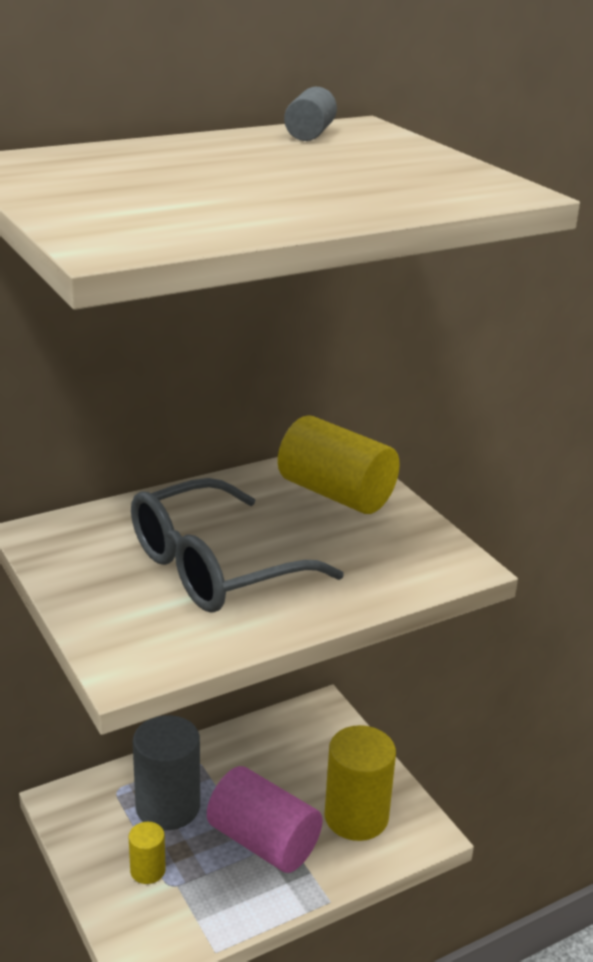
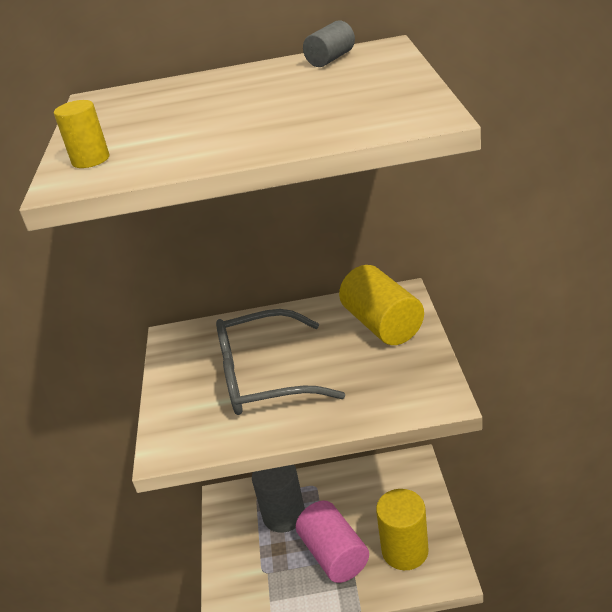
camera: 30 degrees right, 5 degrees up
(147, 870) = (254, 557): yellow cylinder -> yellow cylinder (91, 160)

